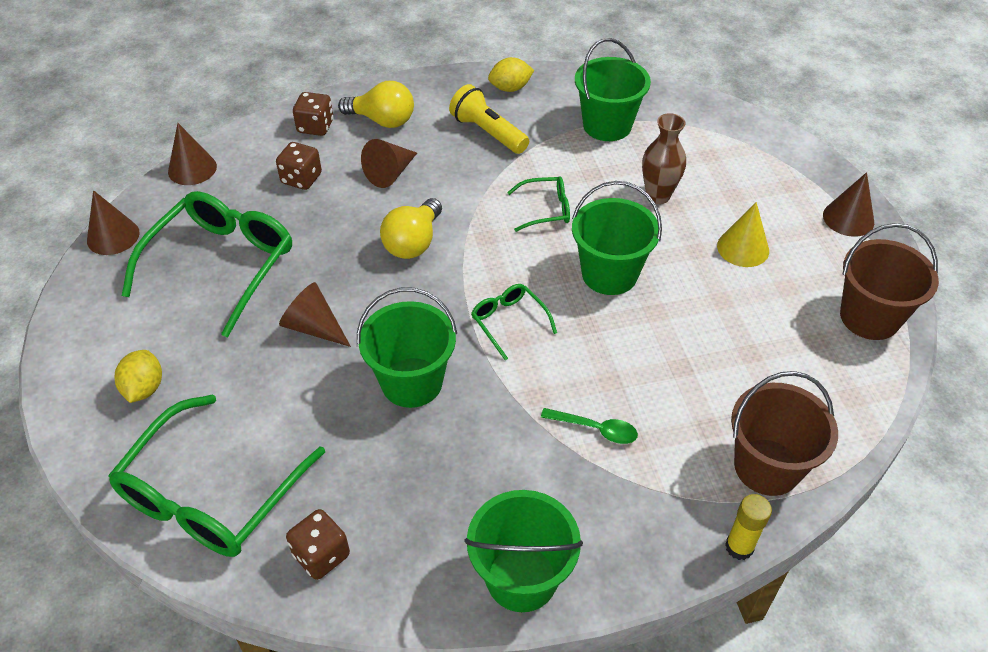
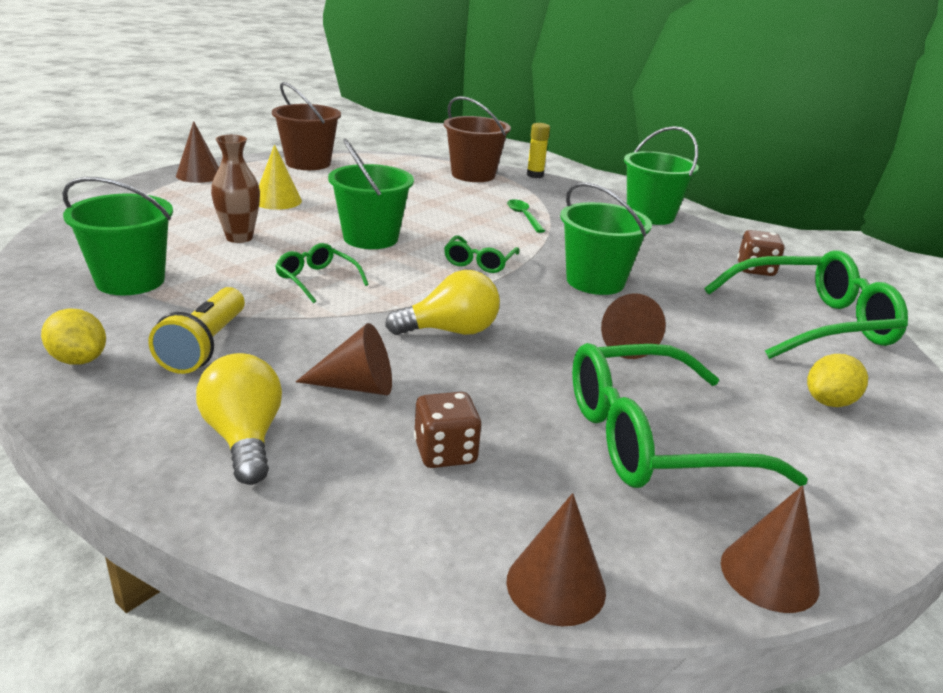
camera: 130 degrees left, 20 degrees down
(315, 127) = (317, 499): brown dice -> none

